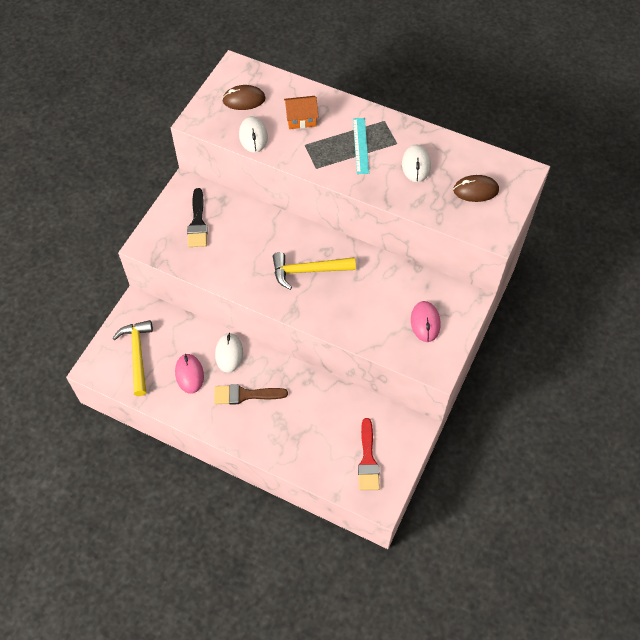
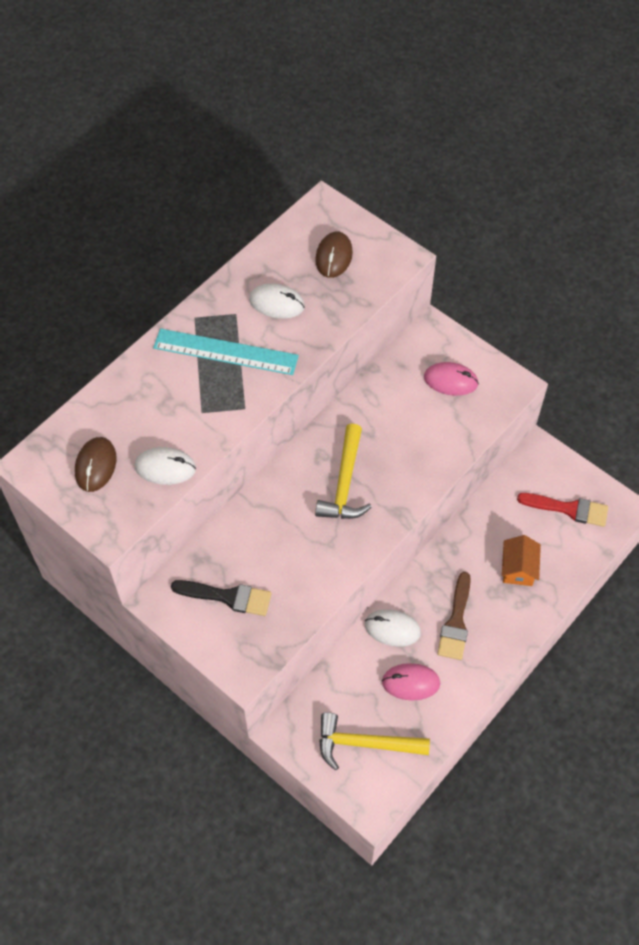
camera: 75 degrees left, 0 degrees up
(301, 119) = (157, 406): orange house -> orange house (518, 568)
(360, 145) = (225, 352): turquoise ruler -> turquoise ruler, size x1.53

